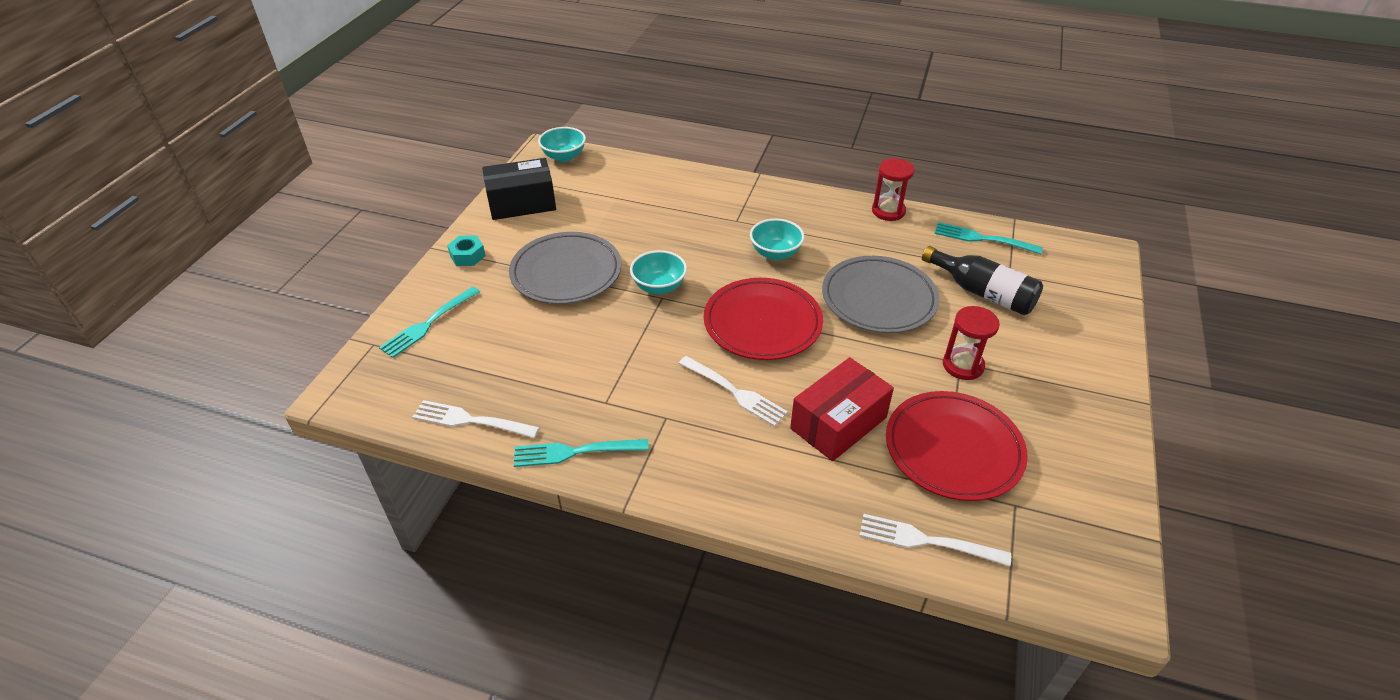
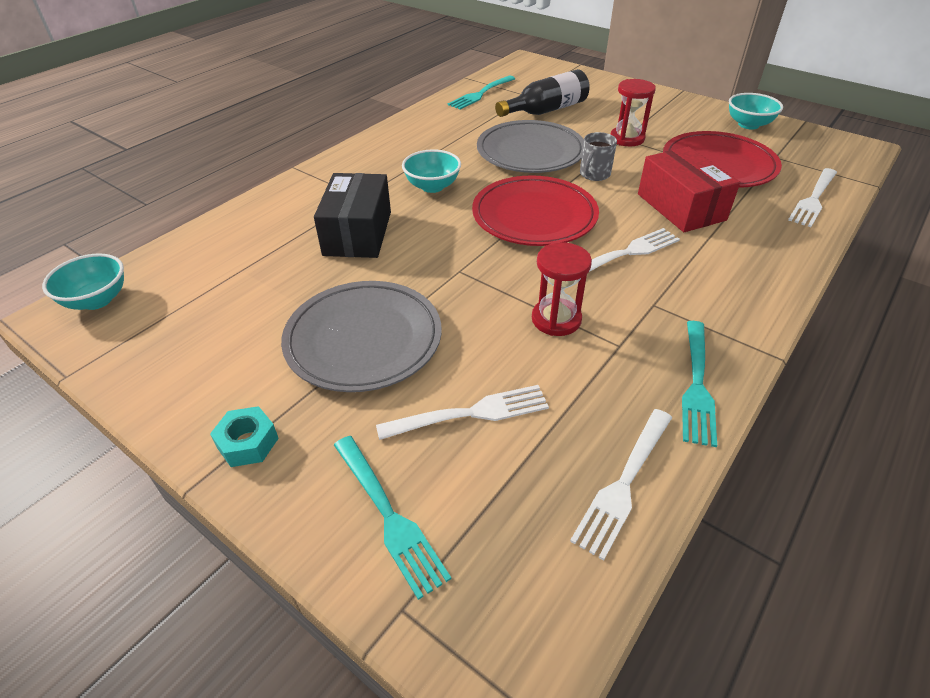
camera: 70 degrees left, 0 degrees up
(512, 337) = (469, 414): none -> white fork
(522, 203) = (167, 360): black box -> black box (358, 233)
(659, 286) = (439, 269): turquoise bowl -> turquoise bowl (748, 125)
(864, 351) = (594, 174): none -> grey mug
(888, 211) = (414, 120): red hourglass -> red hourglass (556, 319)

